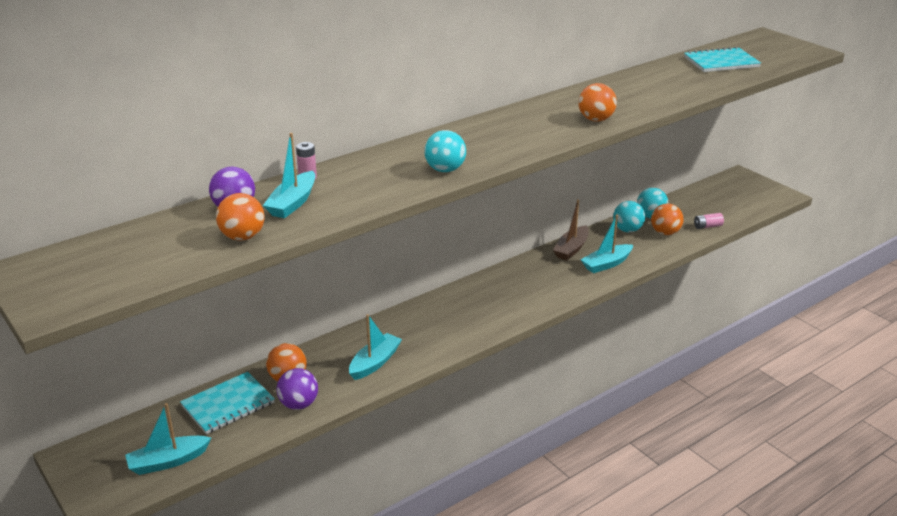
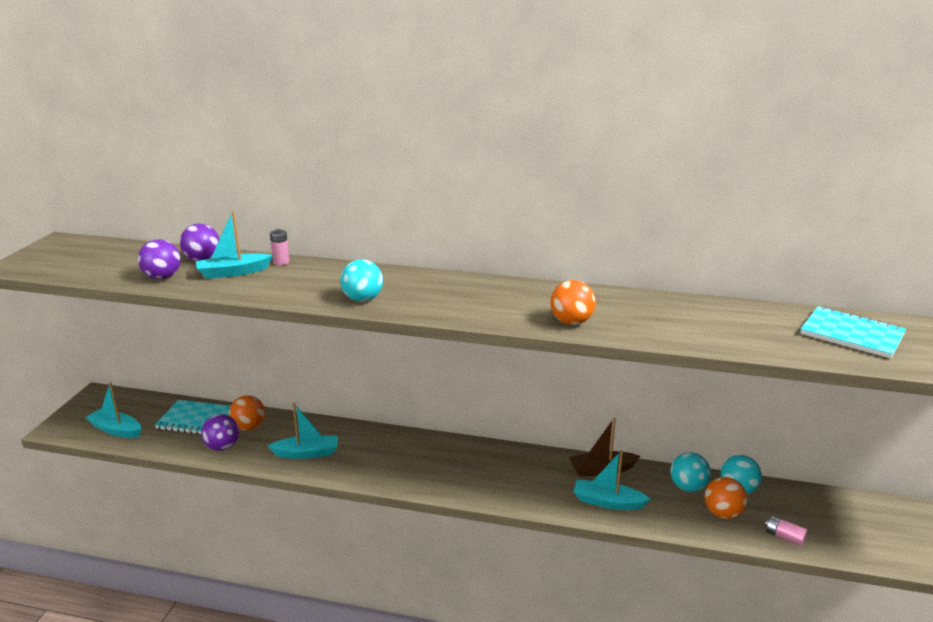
camera: 50 degrees right, 5 degrees down
(242, 237) = (162, 277): orange ball -> purple ball

